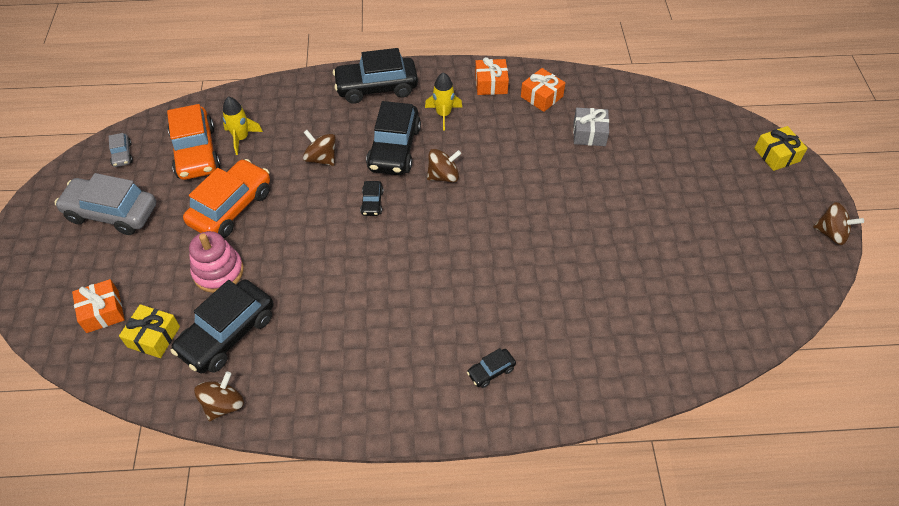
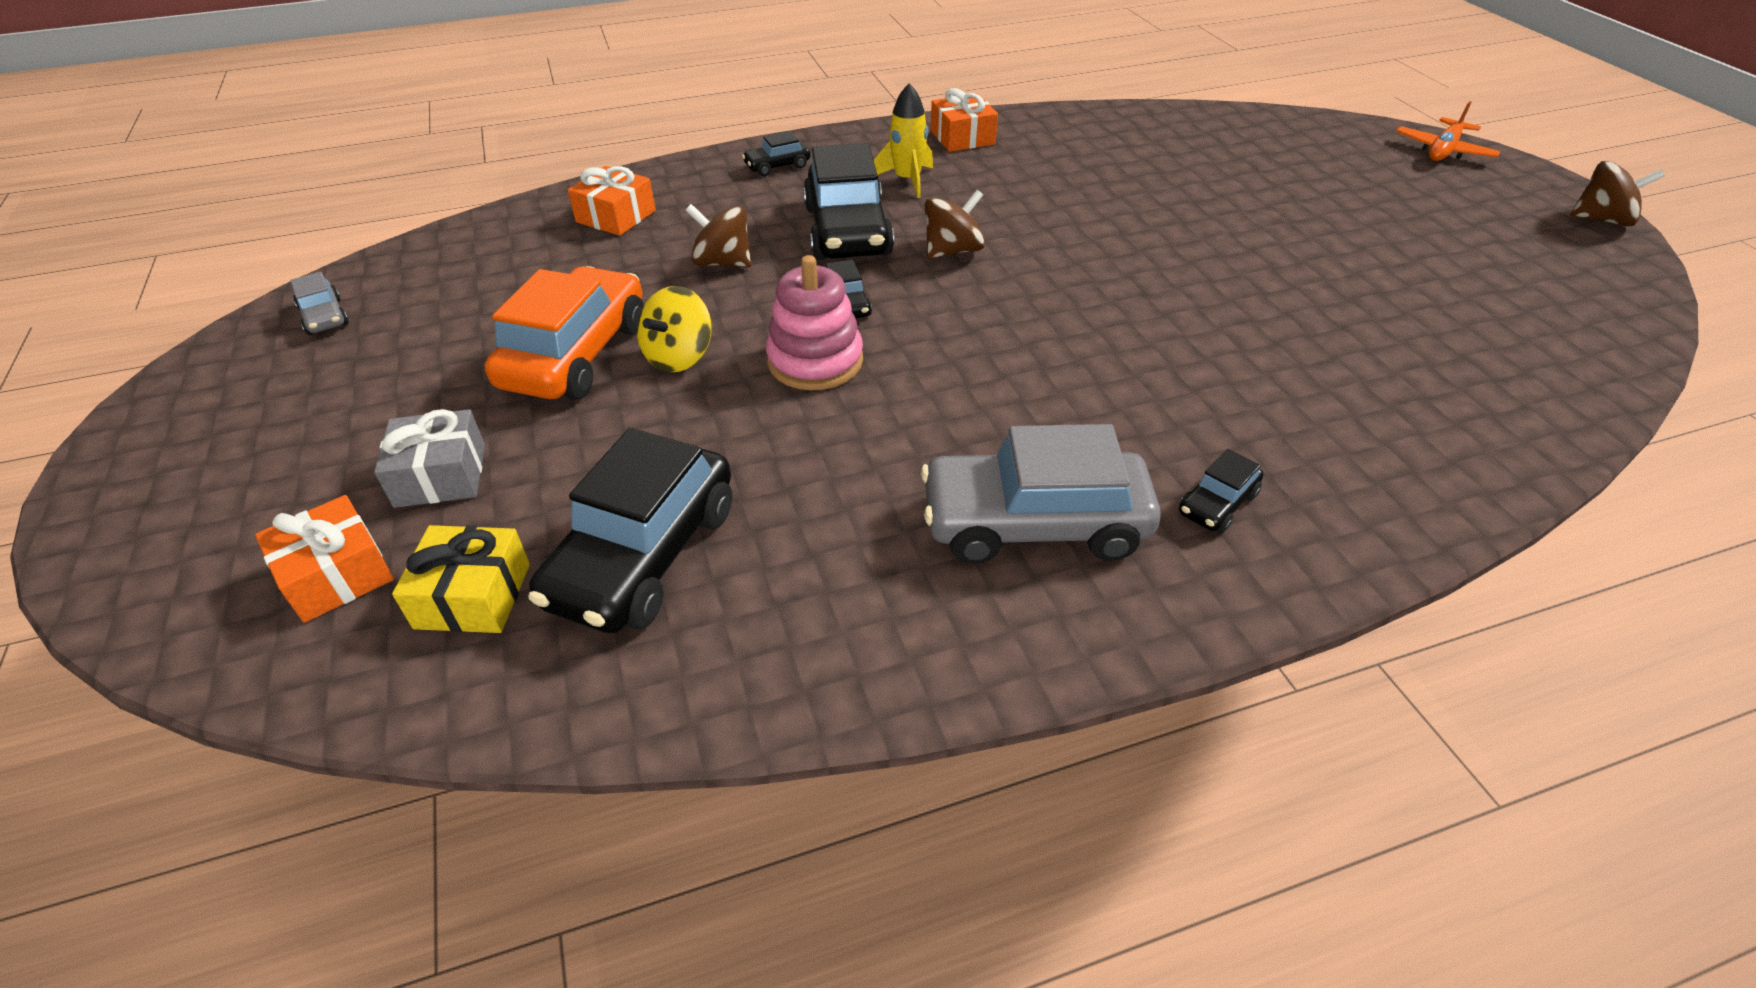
camera: 15 degrees left, 10 degrees down
(112, 213) = (321, 405): grey car -> grey car (1034, 524)
(196, 152) = (477, 291): orange car -> none
(218, 272) = (585, 456): pink stacking toy -> pink stacking toy (815, 361)
(223, 404) = (685, 691): brown spinning top -> none
(241, 138) = (560, 259): yellow rocket -> none
(279, 220) = (679, 356): none -> yellow spinning top
(376, 87) = (777, 166): black car -> black car, size x0.46
(541, 96) = (1051, 140): orange gift -> orange gift (616, 216)
(589, 133) = (1153, 168): grey gift -> grey gift (440, 475)
(776, 155) = (1443, 150): yellow gift -> orange plane

